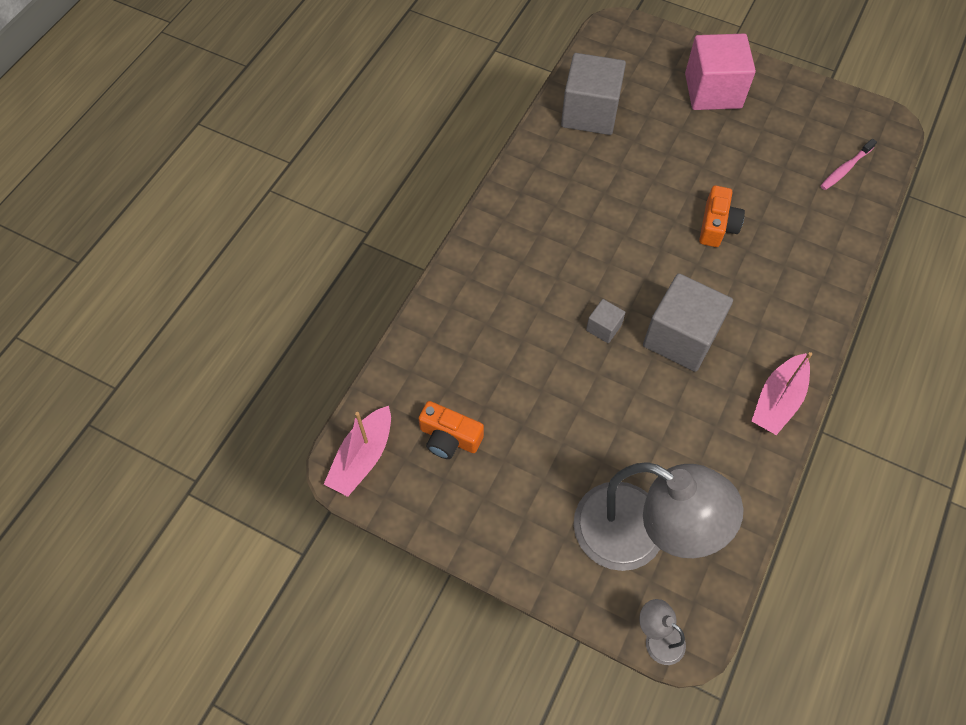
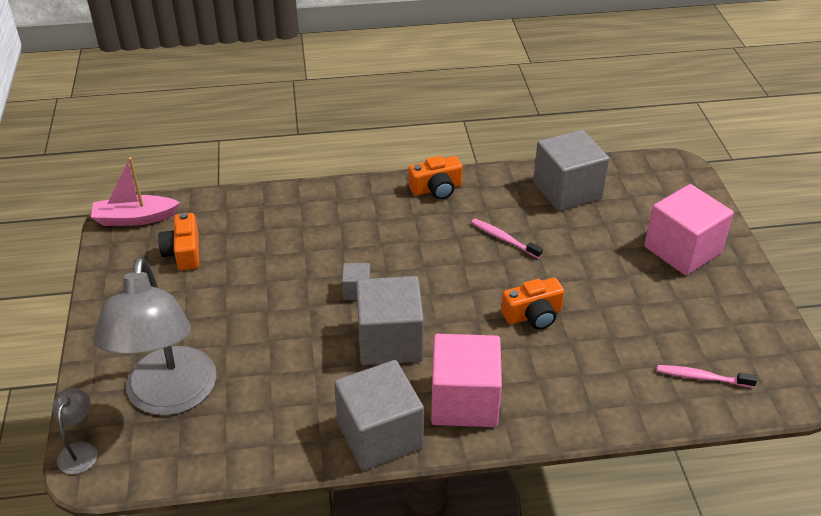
camera: 55 degrees right, 20 degrees down
(515, 197) = (436, 189): none -> orange camera
(617, 190) = (504, 239): none -> pink toothbrush
(777, 324) = (464, 401): none -> pink cube
(778, 401) = (379, 435): pink boat -> grey cube

